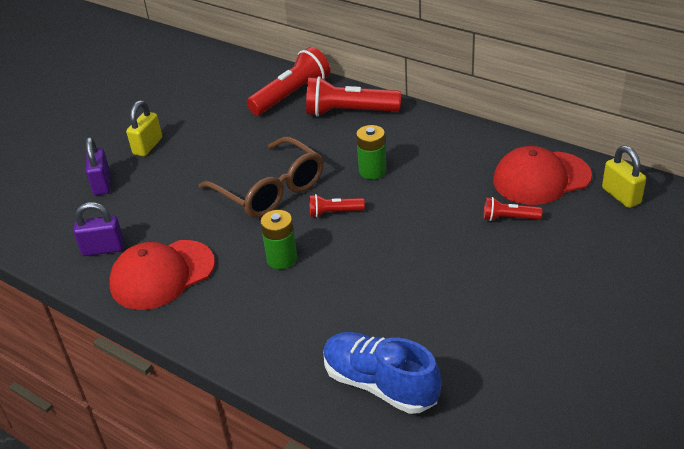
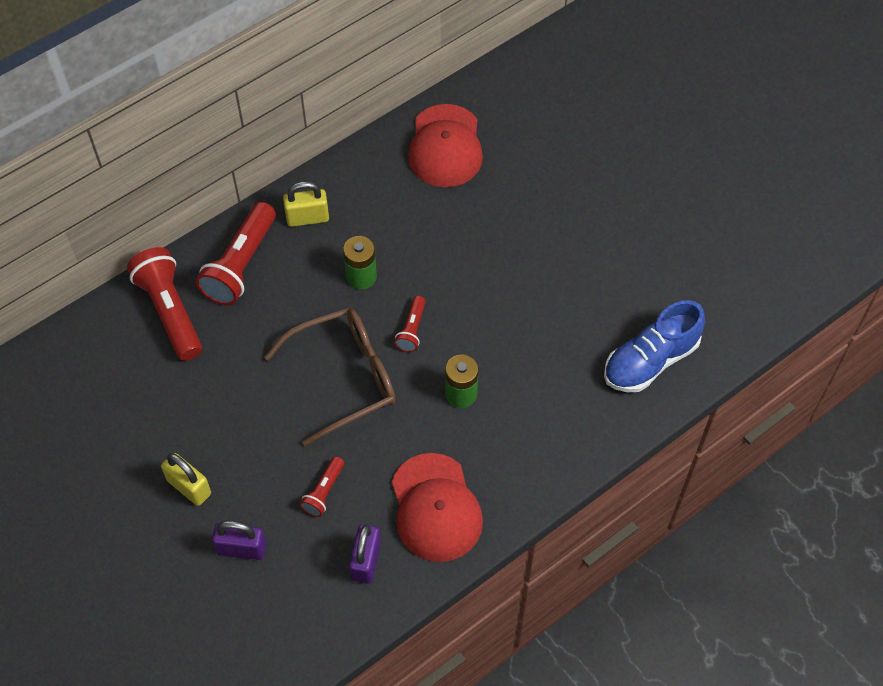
camera: 75 degrees left, 20 degrees up
(509, 218) = (490, 194): red flashlight -> red flashlight (324, 492)
(621, 196) = (499, 101): yellow padlock -> yellow padlock (307, 218)

